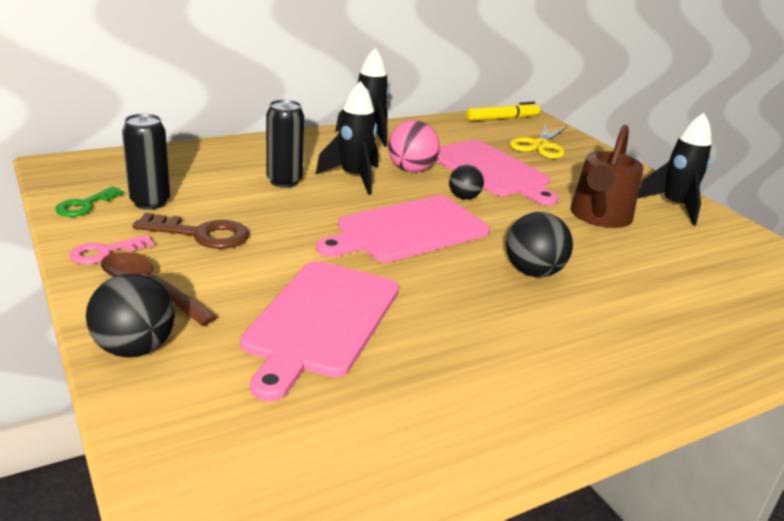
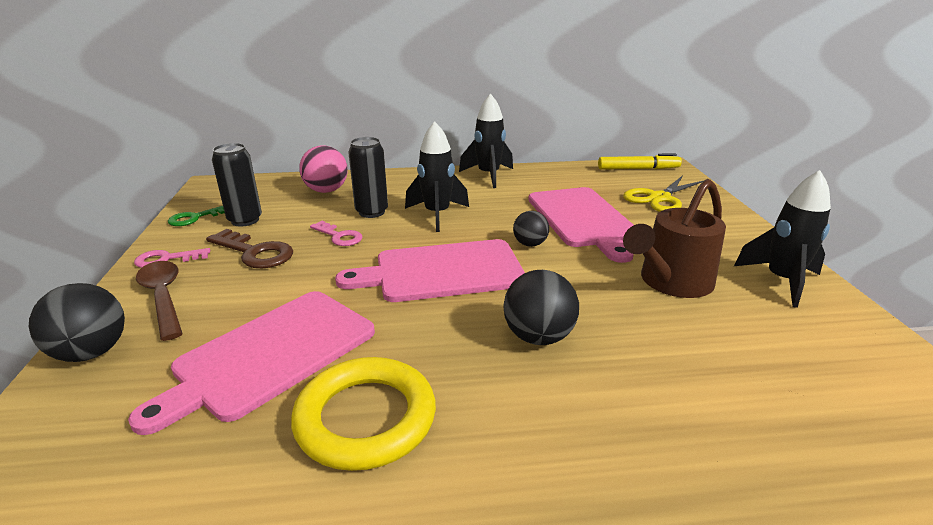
camera: 25 degrees right, 0 degrees up
(275, 209) = (339, 236): none -> pink key
(411, 170) = (499, 211): pink ball -> pink ball (326, 190)
(453, 352) = (366, 418): none -> yellow ring

